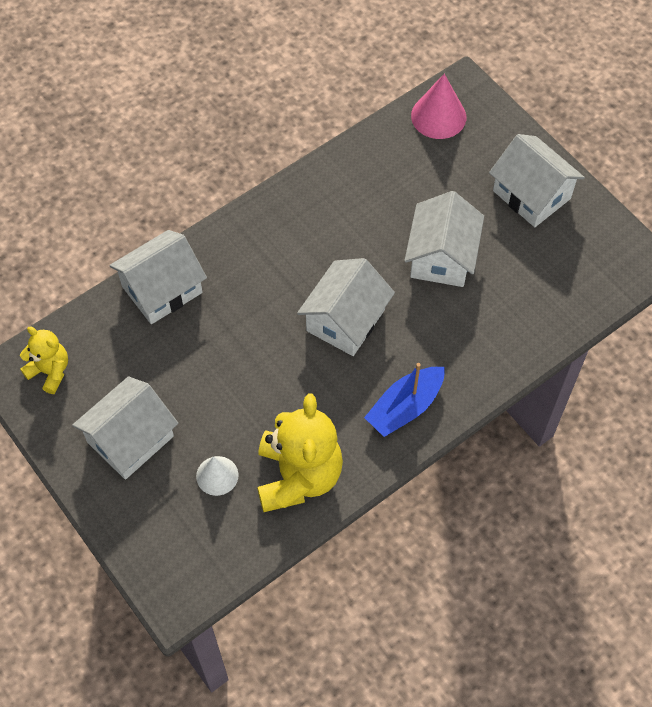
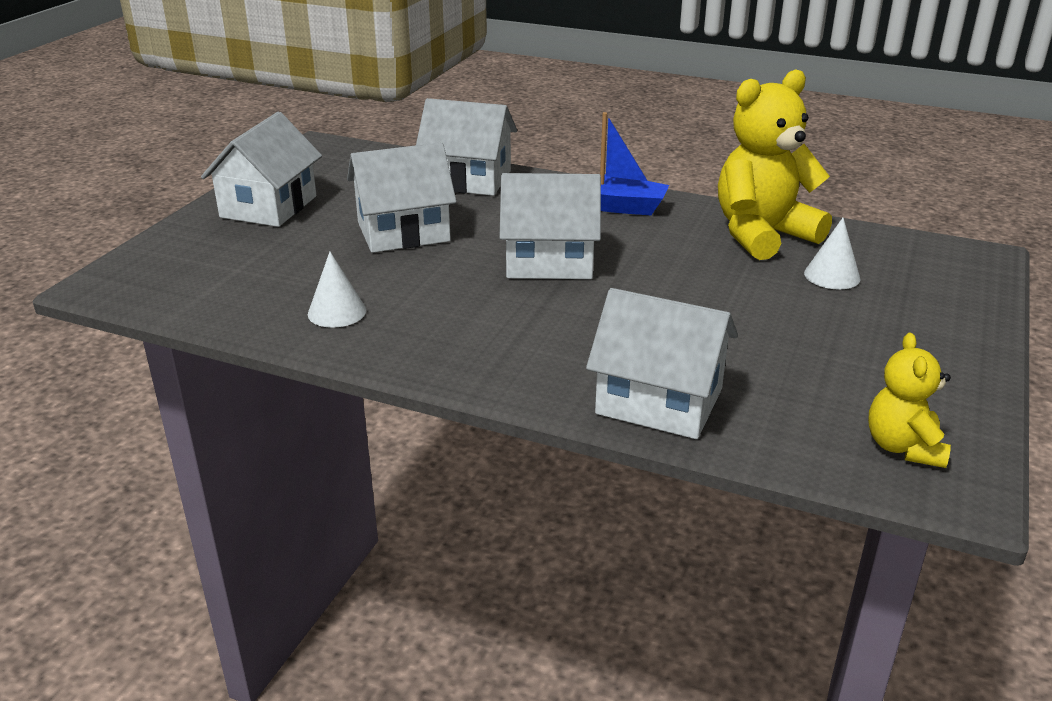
camera: 120 degrees left, 30 degrees down
(130, 439) = (882, 343): white house -> white house (468, 179)
(353, 184) = (337, 312): none -> white cone
(438, 116) = (170, 286): pink cone -> none

